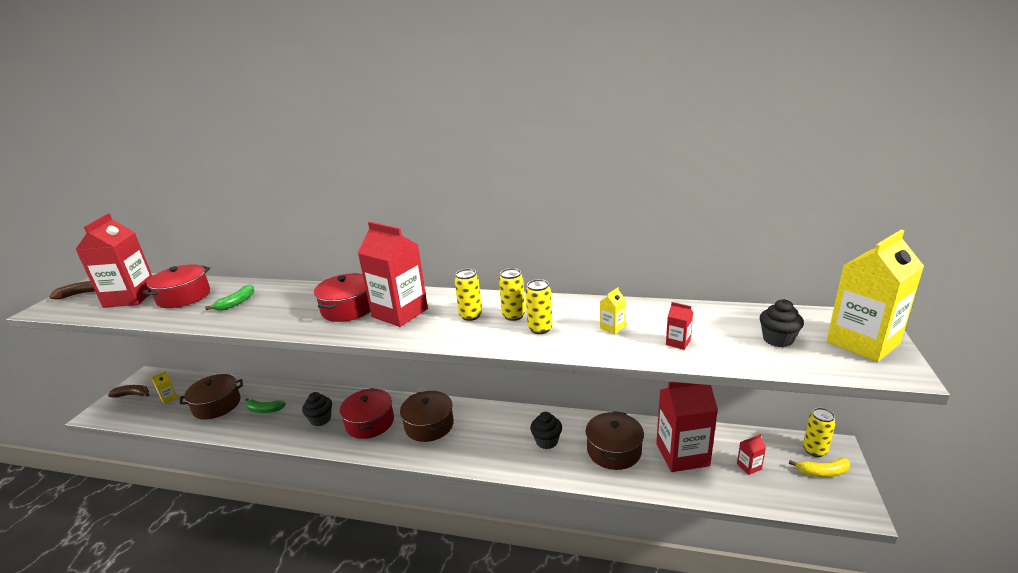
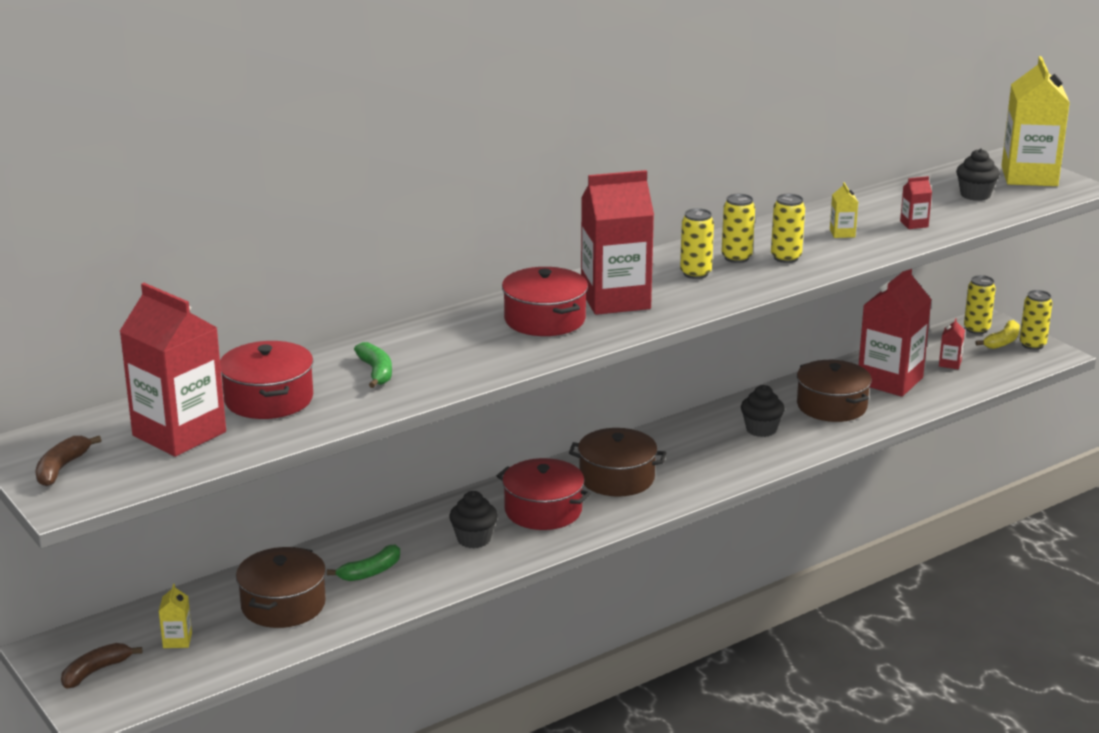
camera: 50 degrees left, 0 degrees up
(847, 489) = (1032, 345): none -> yellow can

